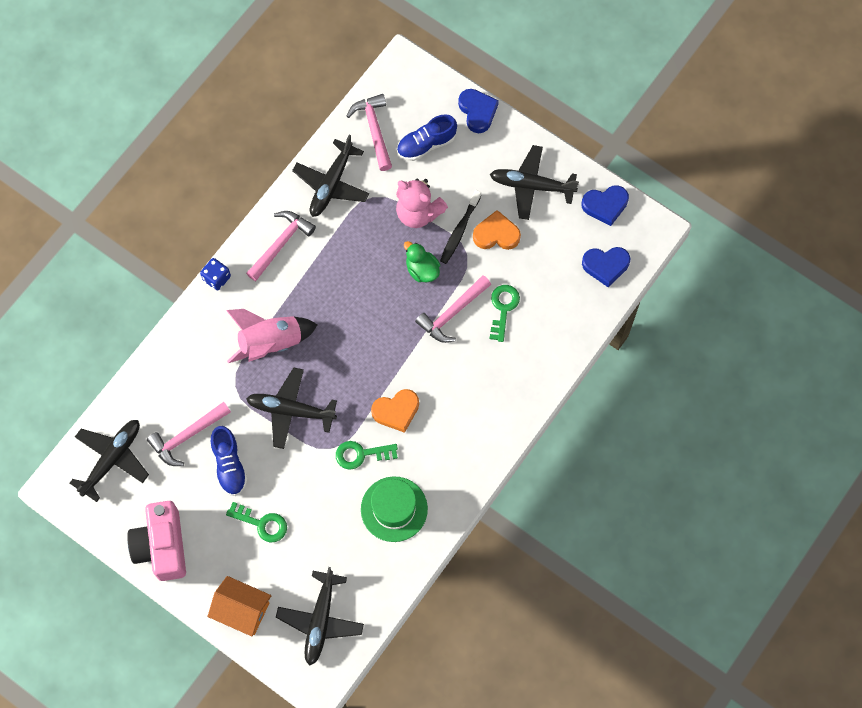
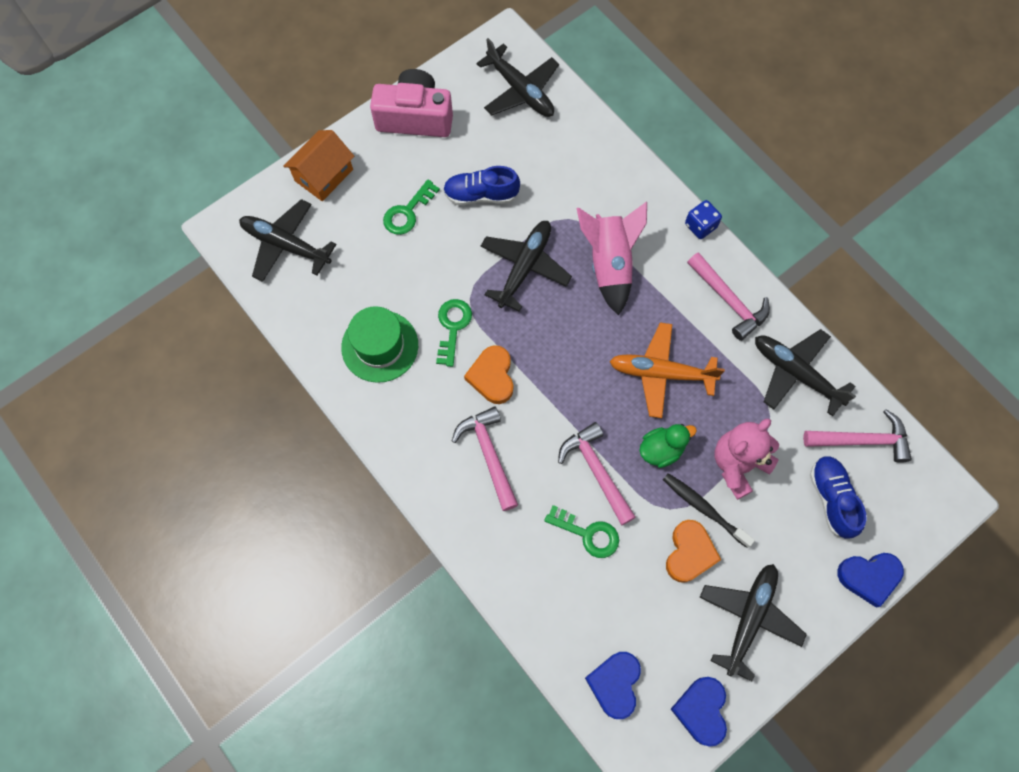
camera: 105 degrees right, 0 degrees up
(187, 436) = (525, 162): pink hammer -> pink hammer (489, 455)
(358, 283) = (660, 373): none -> orange plane

